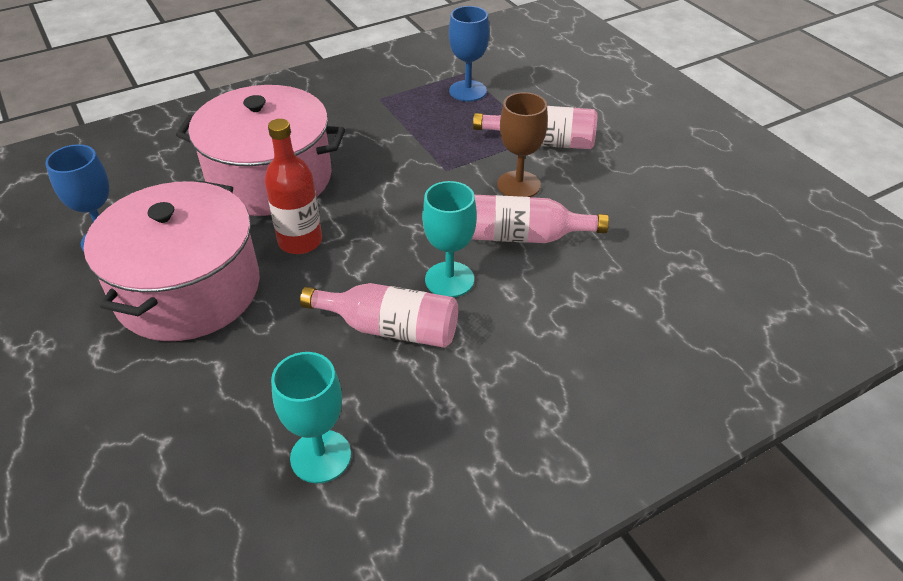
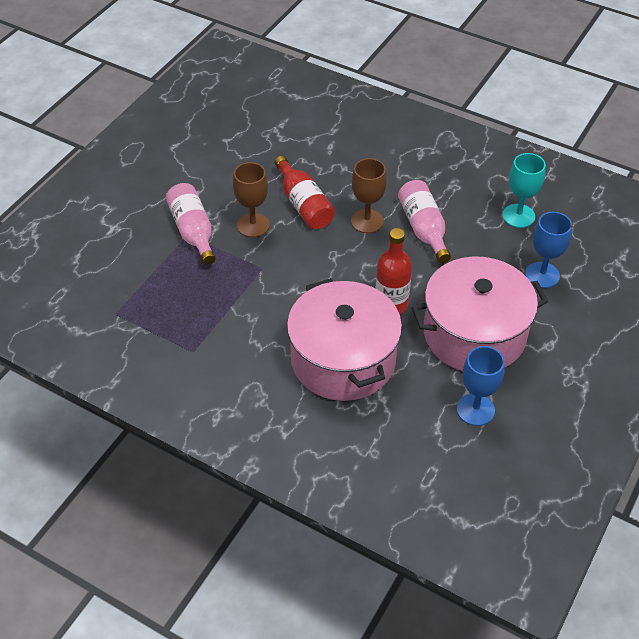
camera: 120 degrees left, 5 degrees up
(449, 279) = (367, 221): turquoise goblet -> brown goblet
(468, 91) = (146, 300): blue goblet -> blue goblet (542, 275)
(524, 236) = (303, 204): pink bottle -> red bottle

